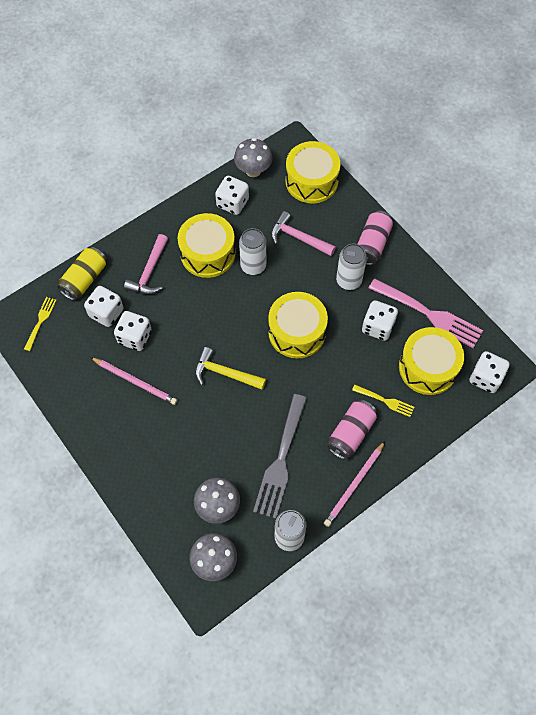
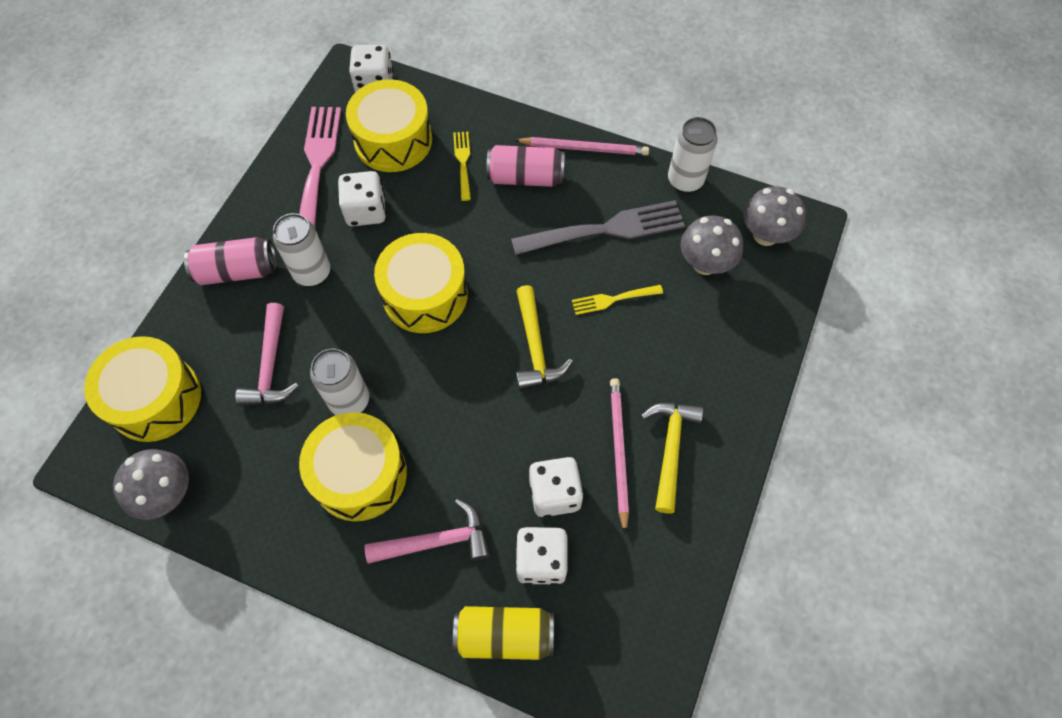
camera: 120 degrees left, 0 degrees up
(40, 321) = (615, 655): yellow fork -> yellow fork (613, 299)
(117, 409) = (670, 449): none -> yellow hammer
(232, 203) = (248, 490): white dice -> none

